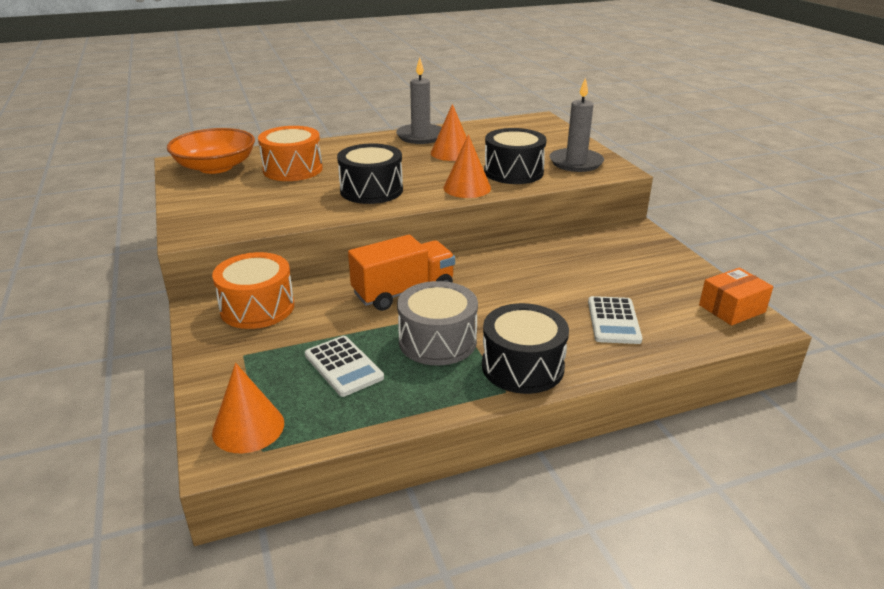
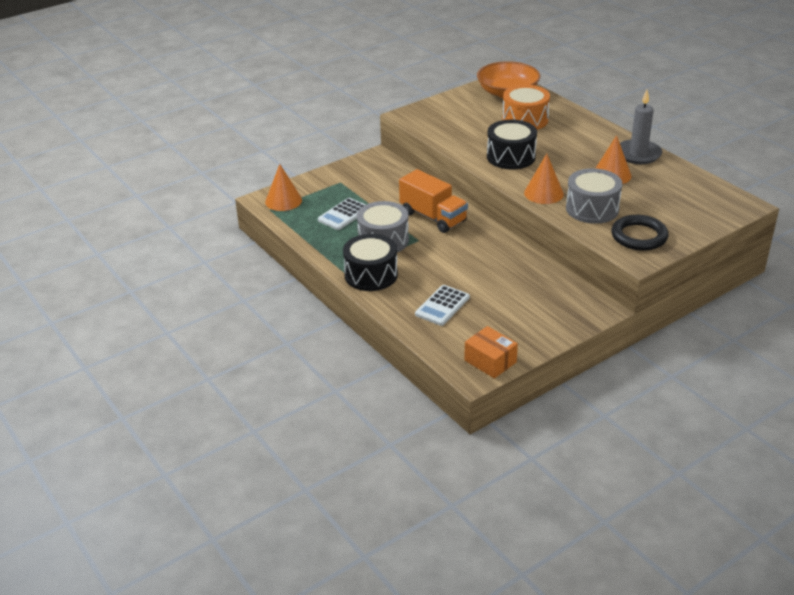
camera: 75 degrees right, 5 degrees up
(257, 307) = (387, 172): orange drum -> none
(513, 172) = (592, 209): black drum -> grey drum
(576, 163) = (639, 236): grey candle -> black ring
(613, 321) = (442, 306): white calculator -> white calculator turned 45 degrees counterclockwise

